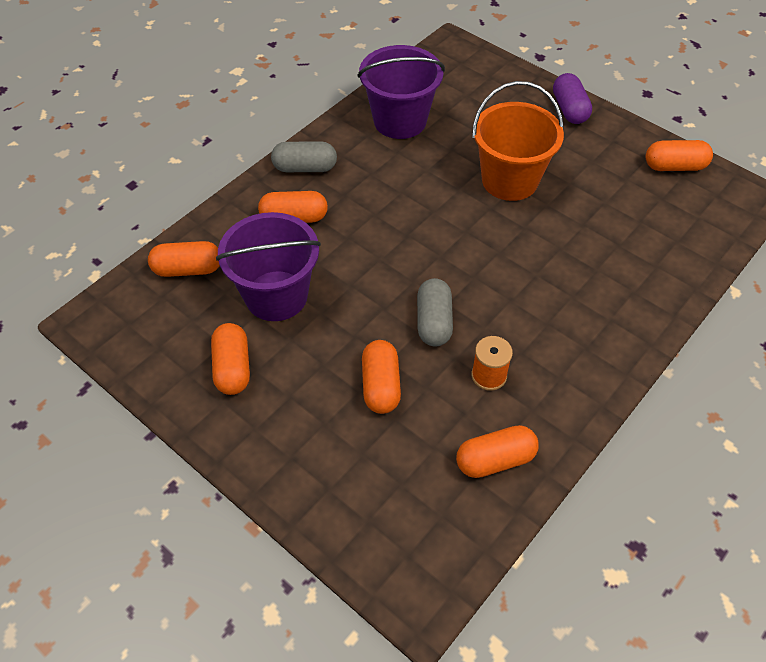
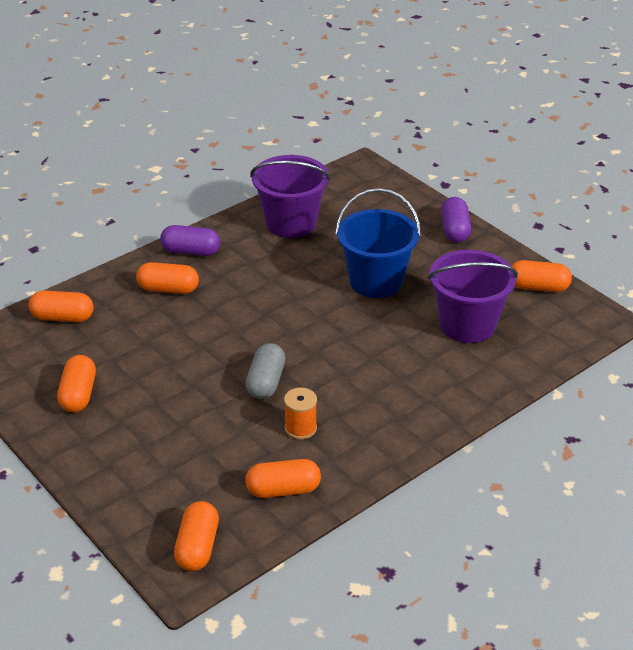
camera: 10 degrees right, 15 degrees down
(276, 296) = (133, 346): purple bucket -> purple bucket (467, 325)
(305, 168) = (191, 251): grey capsule -> purple capsule
(381, 385) = (202, 423): orange capsule -> orange capsule (197, 547)
(509, 180) = (376, 281): orange bucket -> blue bucket

